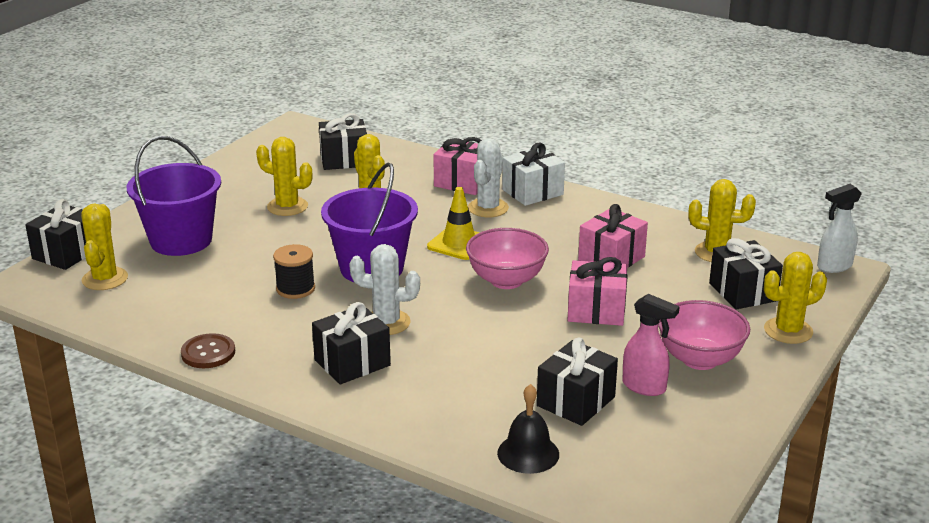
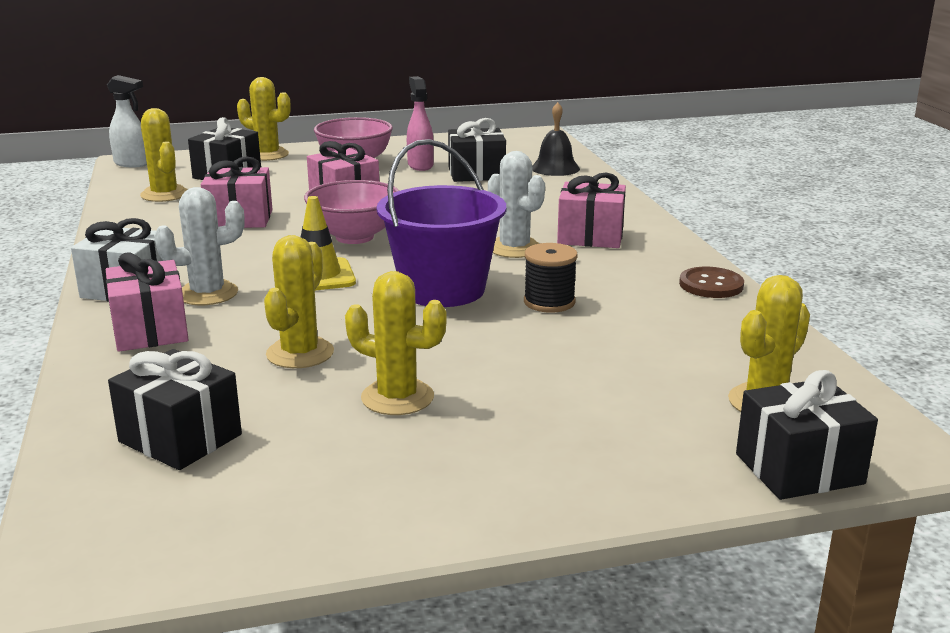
camera: 135 degrees left, 5 degrees down
(181, 240) = (606, 413): purple bucket -> none
(287, 207) = (397, 397): yellow cactus -> yellow cactus turned 45 degrees counterclockwise
(352, 363) = (590, 236): black gift -> pink gift

